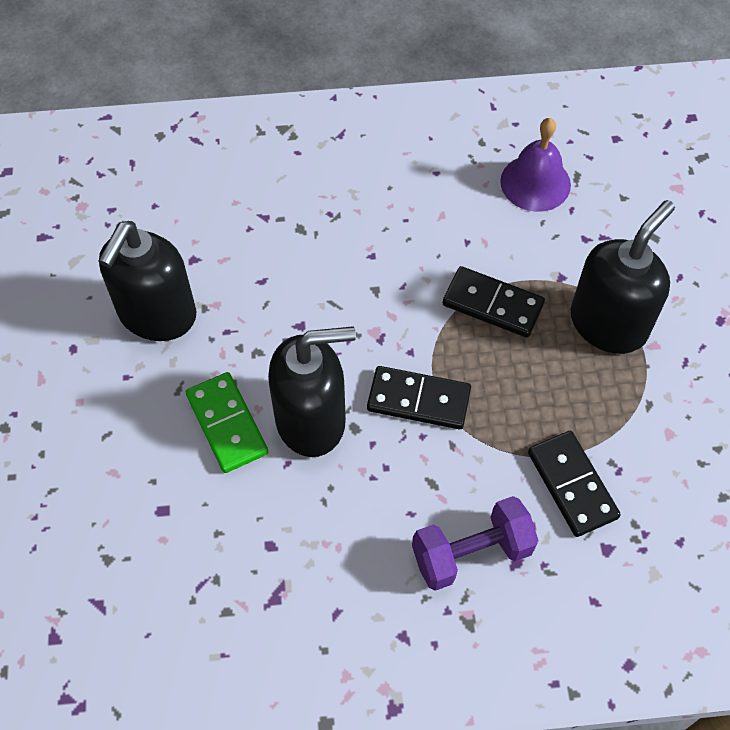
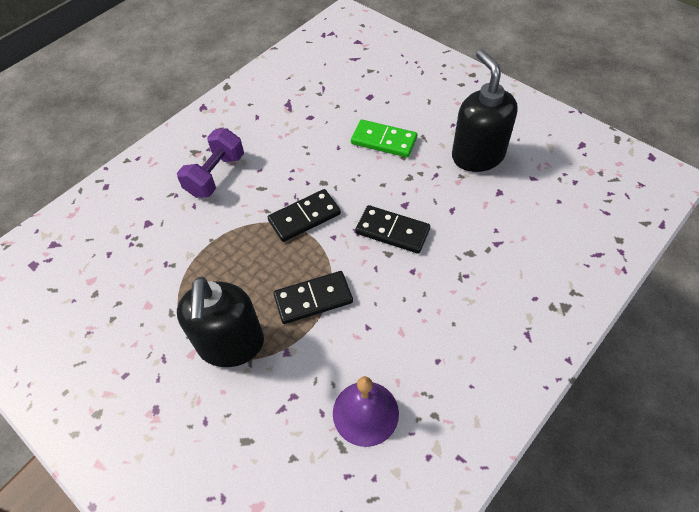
camera: 140 degrees right, 5 degrees down
(311, 420) = (347, 170): black soap dispenser -> none
(572, 485) = (187, 238): black domino -> black domino (392, 231)

